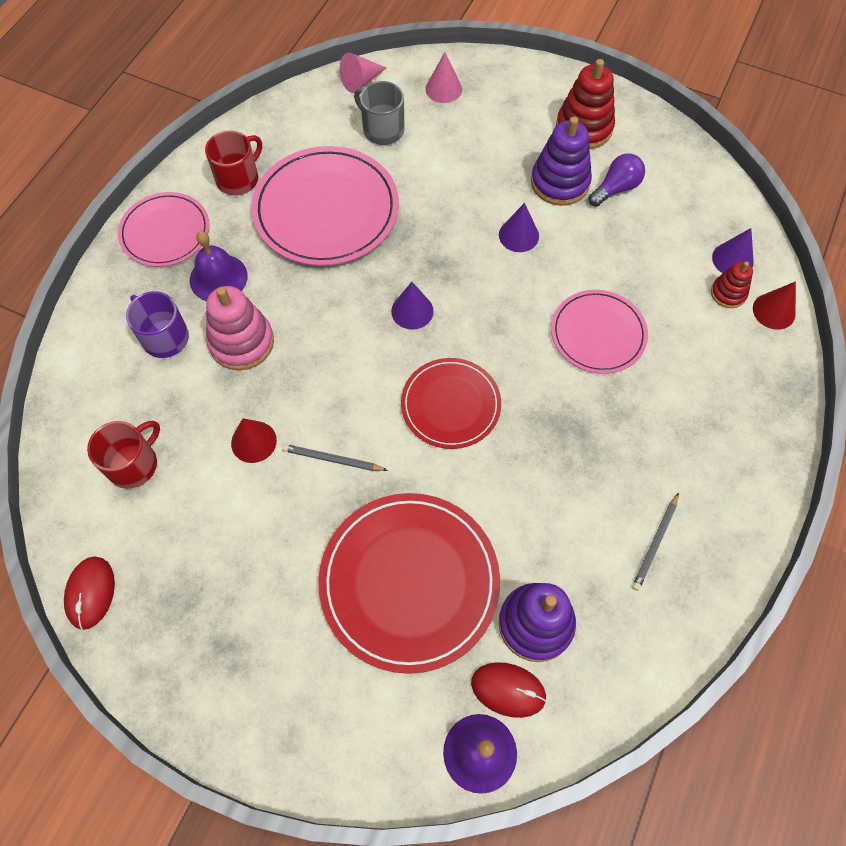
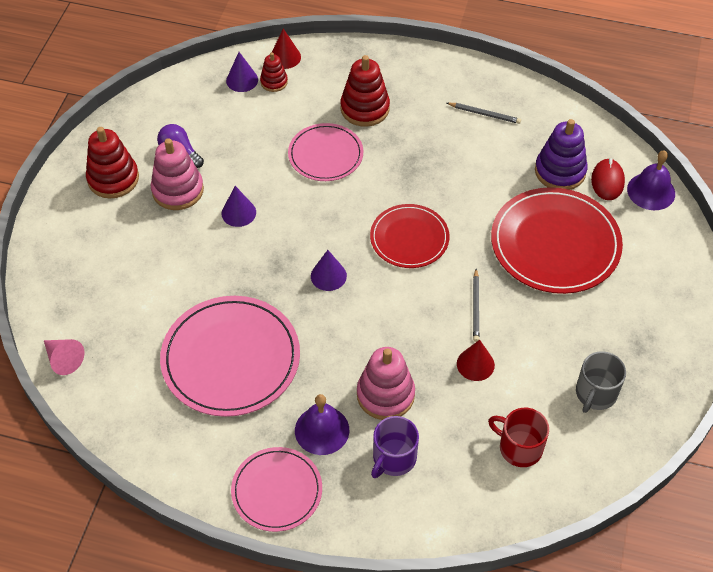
camera: 100 degrees left, 10 degrees down
(90, 593) = (632, 447): red mouse -> none
(238, 178) = (202, 441): red mug -> none
(382, 129) = (127, 330): grey mug -> grey mug (595, 393)
(443, 89) = (70, 288): pink cone -> none
(560, 182) = (178, 190): purple stacking toy -> pink stacking toy
(675, 390) = (365, 108): none -> red stacking toy

